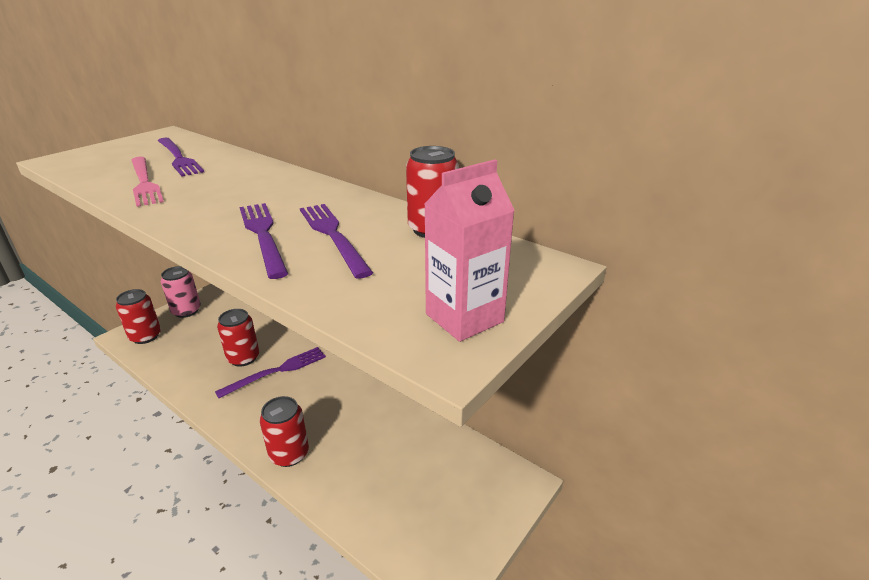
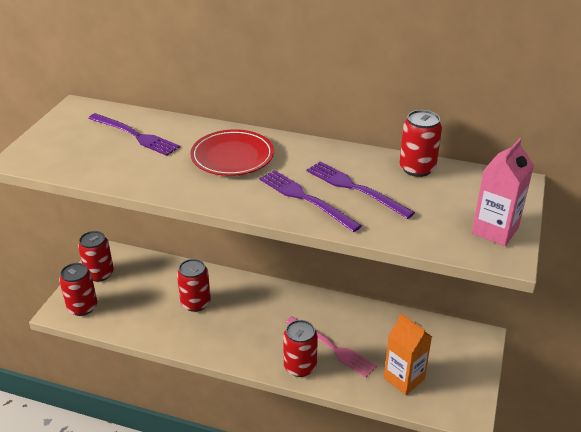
camera: 20 degrees left, 5 degrees up
(144, 182) = (143, 168): pink fork -> pink fork (332, 347)
(186, 311) = (99, 274): pink can -> red can
(241, 187) = (232, 157): none -> red plate
(276, 371) = (235, 307): purple fork -> none
(394, 506) = (404, 379): none -> orange carton

